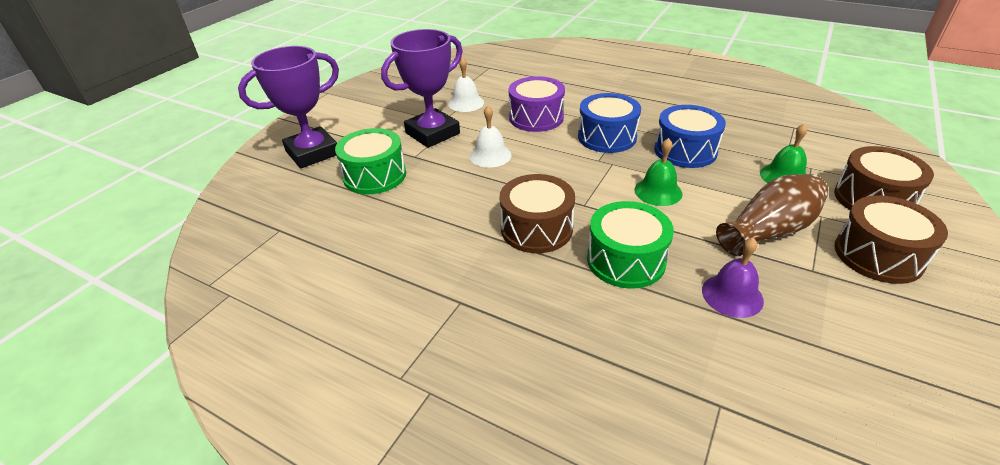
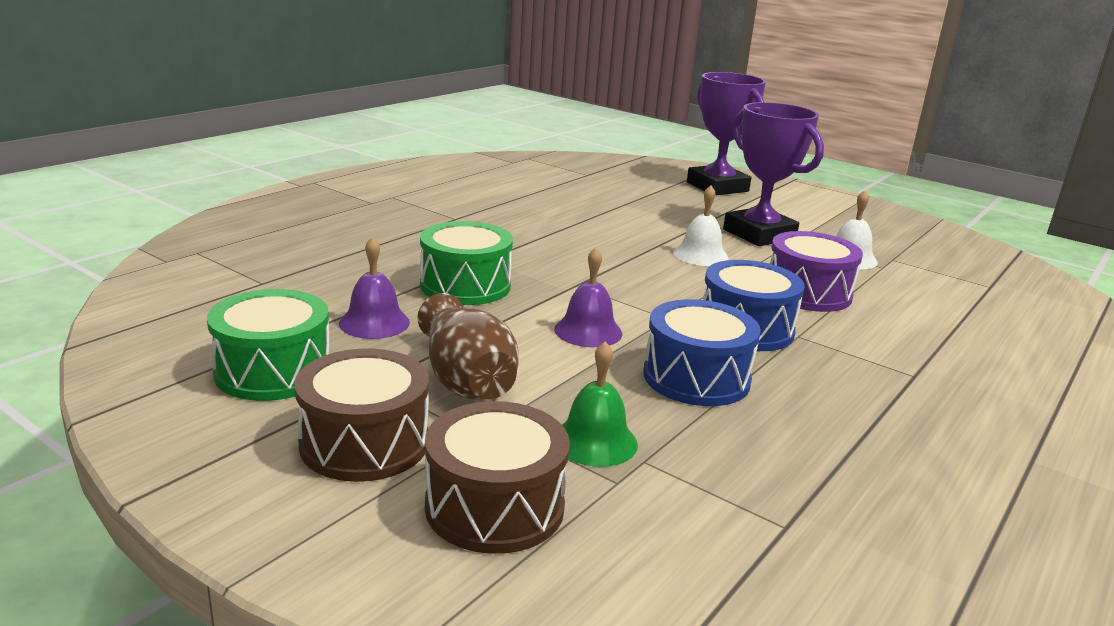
camera: 95 degrees right, 15 degrees down
(375, 175) = (667, 205): green drum -> green drum (273, 371)
(536, 229) = (541, 256): brown drum -> none
(658, 191) = (588, 331): green bell -> purple bell

